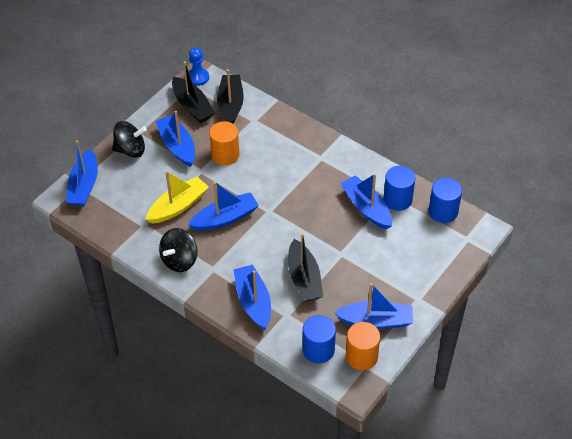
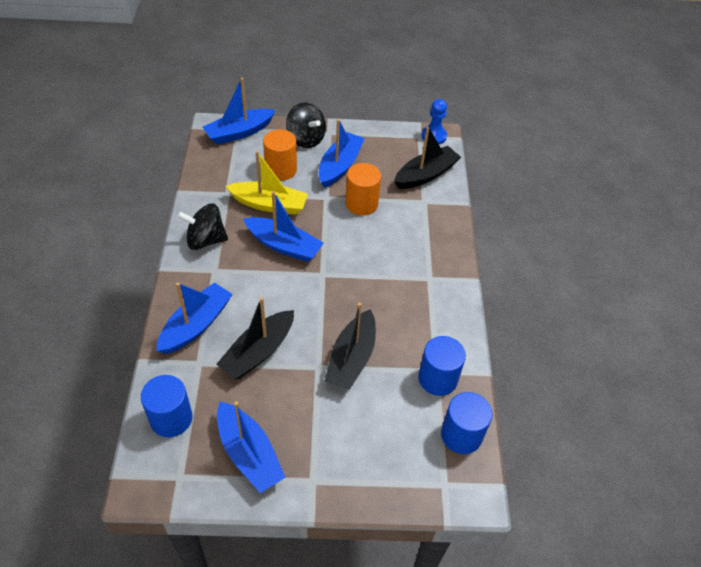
camera: 50 degrees right, 0 degrees up
(192, 106) = (396, 151): black boat -> black boat (351, 358)
(361, 356) = (189, 467): orange cylinder -> orange cylinder (281, 170)
(366, 208) = (399, 355): blue boat -> none

